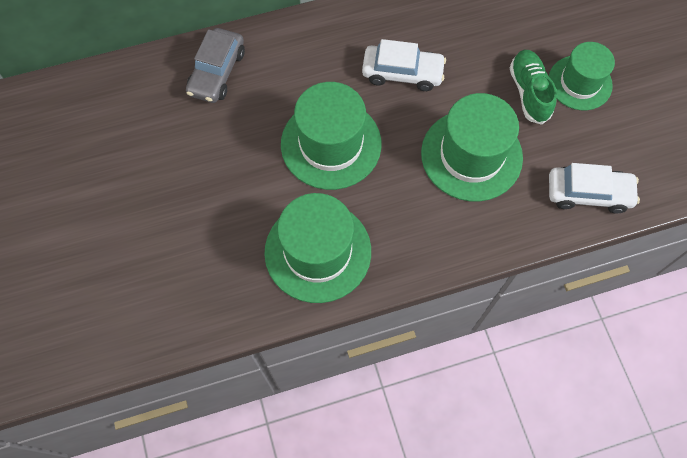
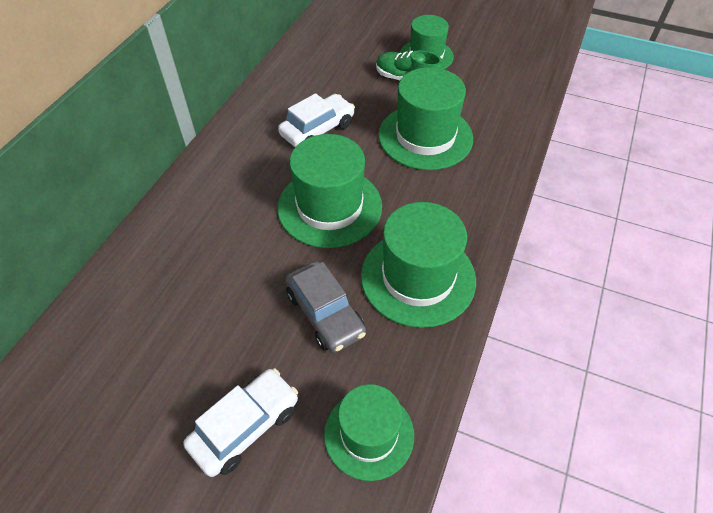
camera: 50 degrees left, 15 degrees down
(170, 308) = (369, 434): none -> green hat
(217, 72) = (176, 237): grey car -> grey car (325, 313)
(588, 193) = (513, 101): white car -> white car (245, 426)

